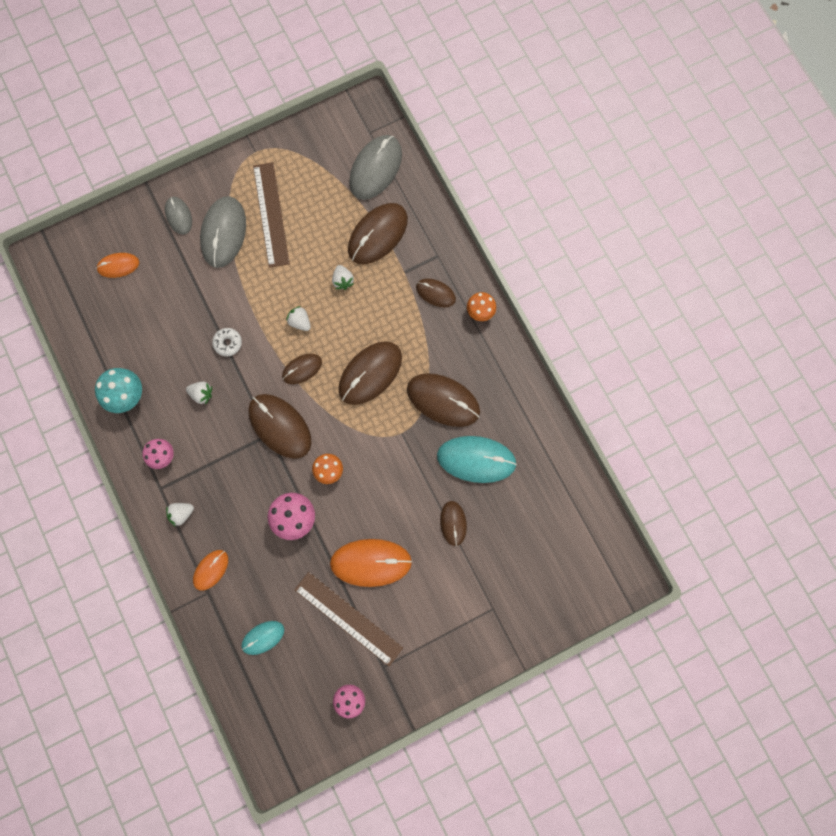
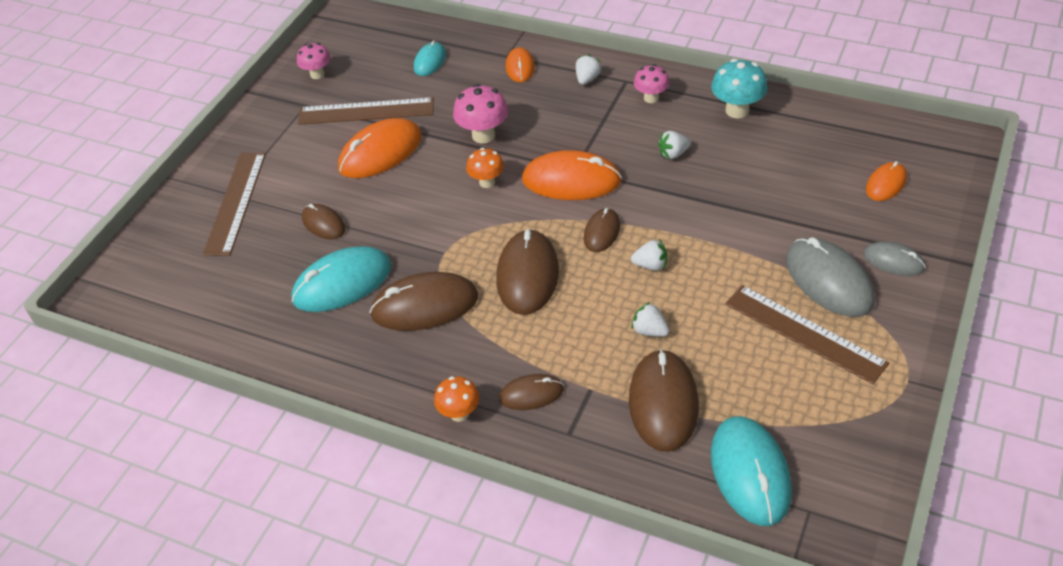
camera: 145 degrees right, 30 degrees down
(228, 343) = (699, 202): white donut -> none
(280, 426) = (571, 180): brown mouse -> orange mouse
(375, 168) = (750, 472): grey mouse -> turquoise mouse
(494, 596) = (236, 202): none -> brown ruler

